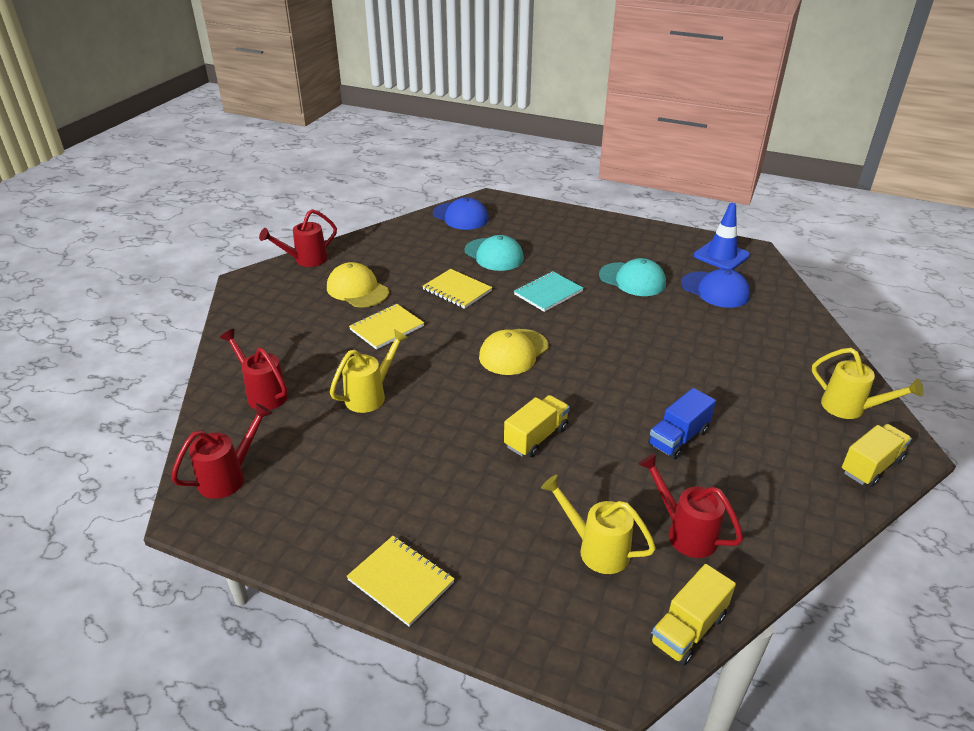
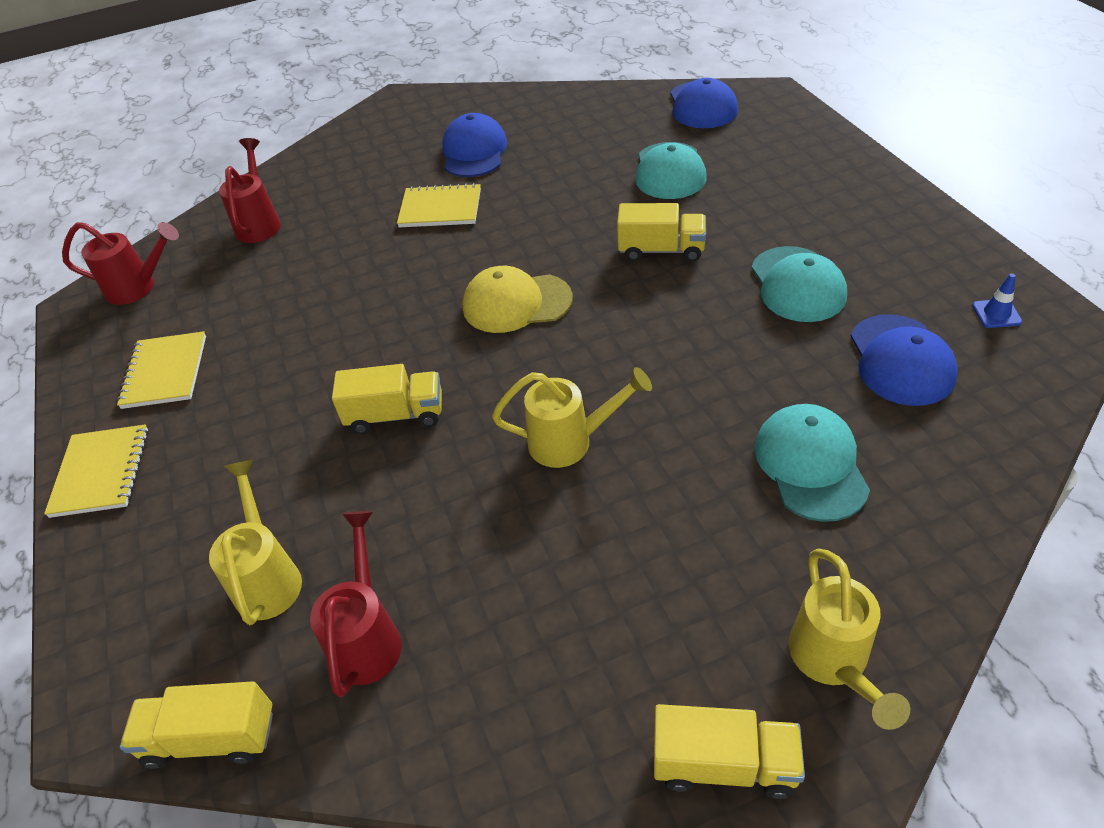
camera: 50 degrees right, 10 degrees up
(305, 260) = (475, 97): red watering can -> none
(357, 290) = (474, 152): yellow cap -> blue cap
(371, 395) = (329, 274): yellow watering can -> yellow watering can (571, 442)
(457, 290) = (566, 198): yellow notebook -> yellow notebook (165, 372)
(548, 293) = (661, 250): turquoise notebook -> yellow truck
(678, 438) = (533, 524): blue truck -> none
(721, 256) = (996, 314): blue traffic cone -> blue traffic cone, size x0.47
(743, 347) = (810, 464): none -> turquoise cap

